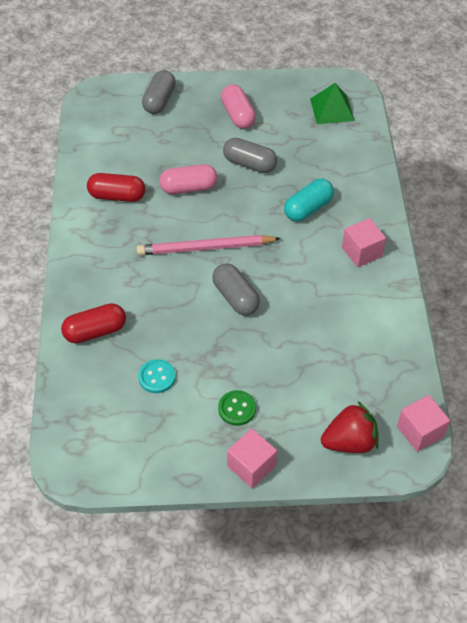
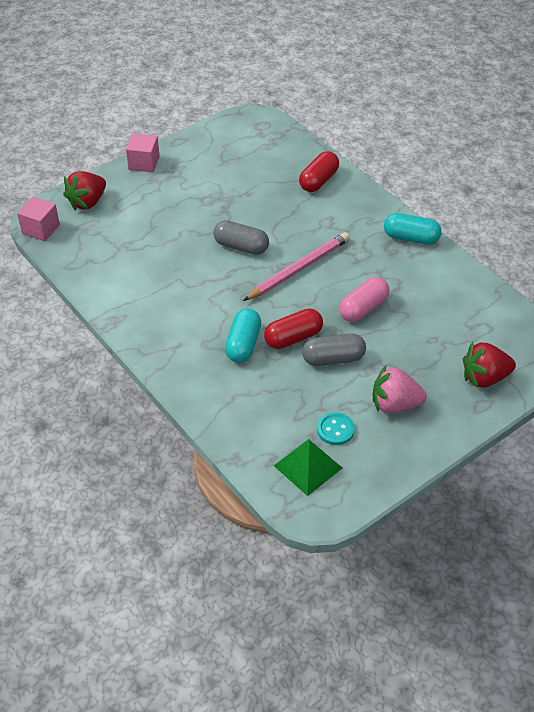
camera: 145 degrees right, 5 degrees down
(83, 225) = (411, 238): none -> turquoise capsule
(117, 196) = (413, 272): red capsule -> red capsule (293, 338)
(157, 377) = (249, 177): turquoise button -> turquoise button (335, 430)
(159, 101) = (484, 378): grey capsule -> red strawberry
(237, 409) = (178, 185): green button -> none
(238, 115) = (394, 404): pink capsule -> pink strawberry
(361, 252) = (167, 330): pink cube -> none

